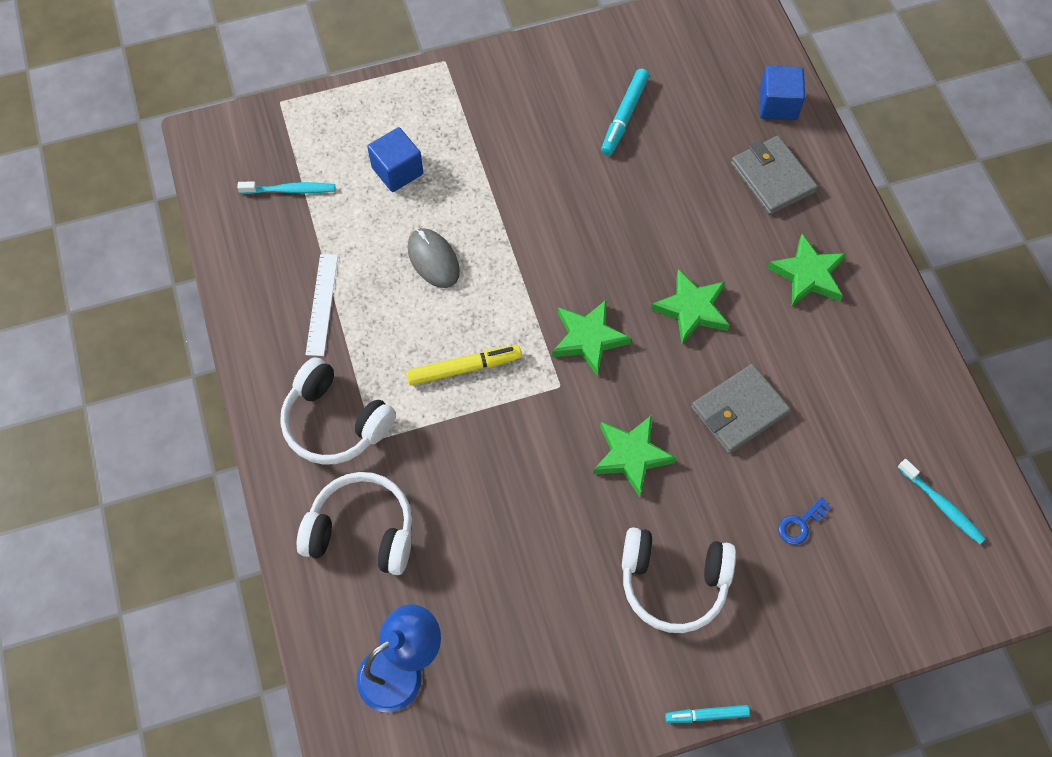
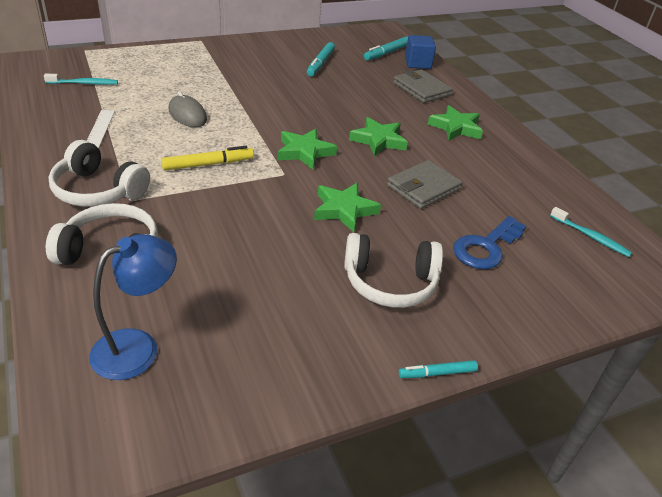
camera: 10 degrees left, 25 degrees down
(397, 171) = (164, 78): blue cube -> none
(731, 77) = (386, 53): none -> turquoise marker
(800, 524) = (486, 247): blue key -> blue key, size x1.93

